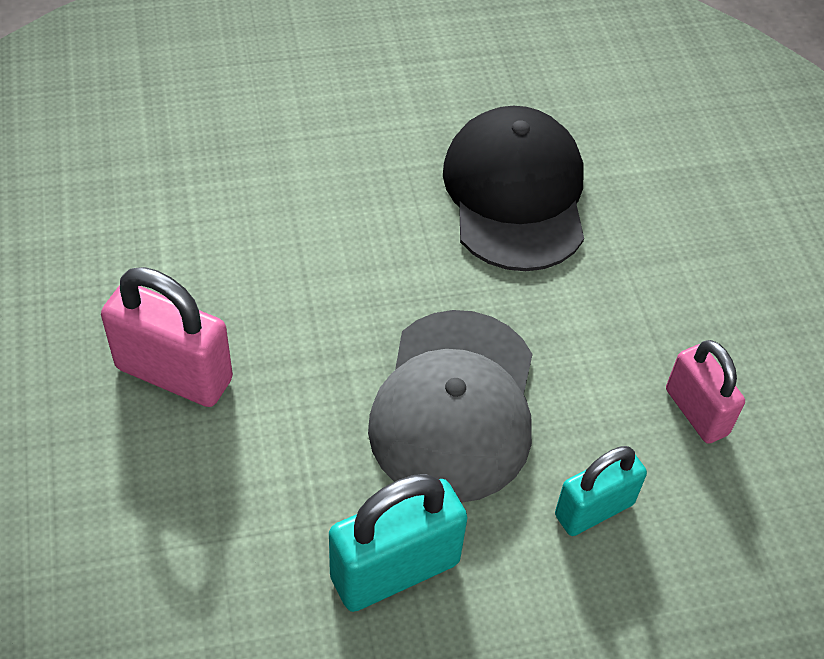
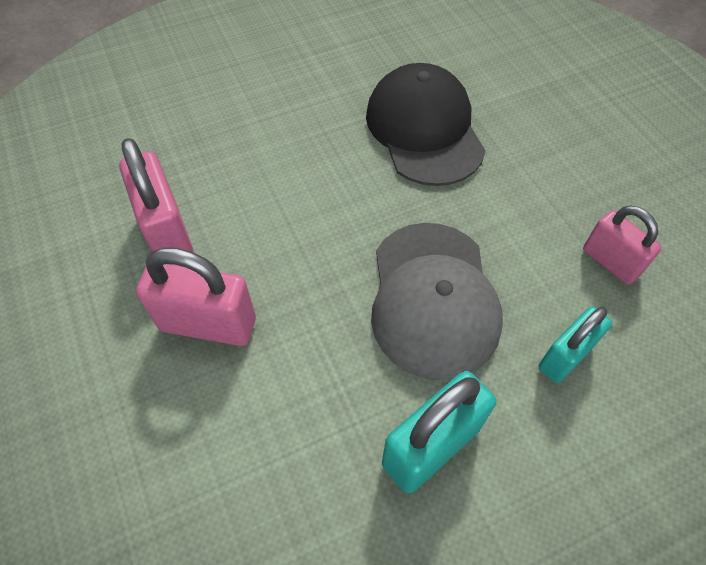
camera: 10 degrees left, 5 degrees up
(154, 255) = (167, 232): none -> pink padlock

